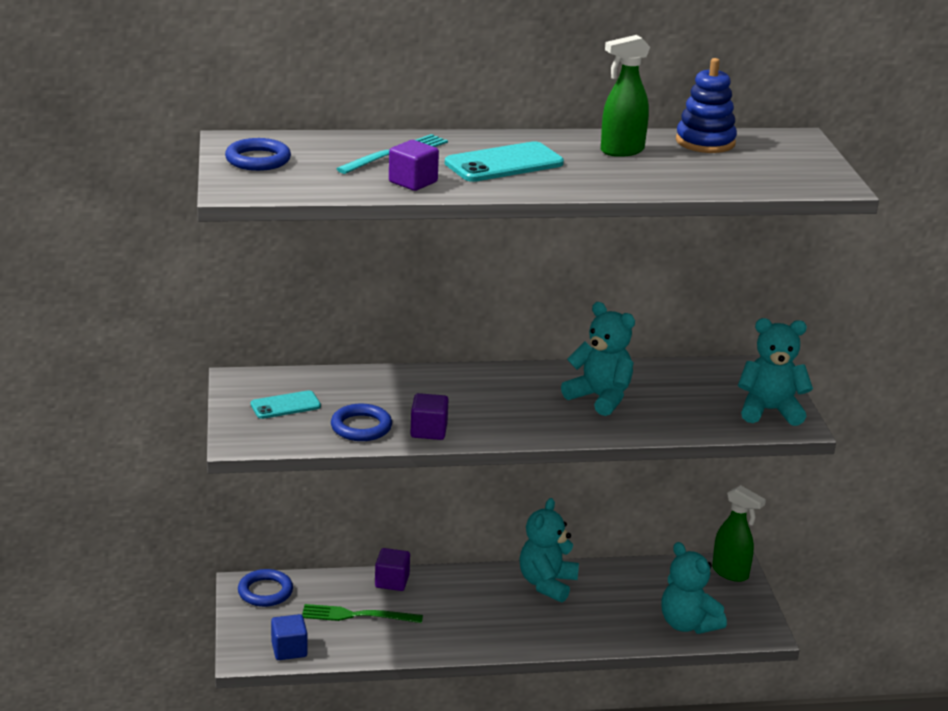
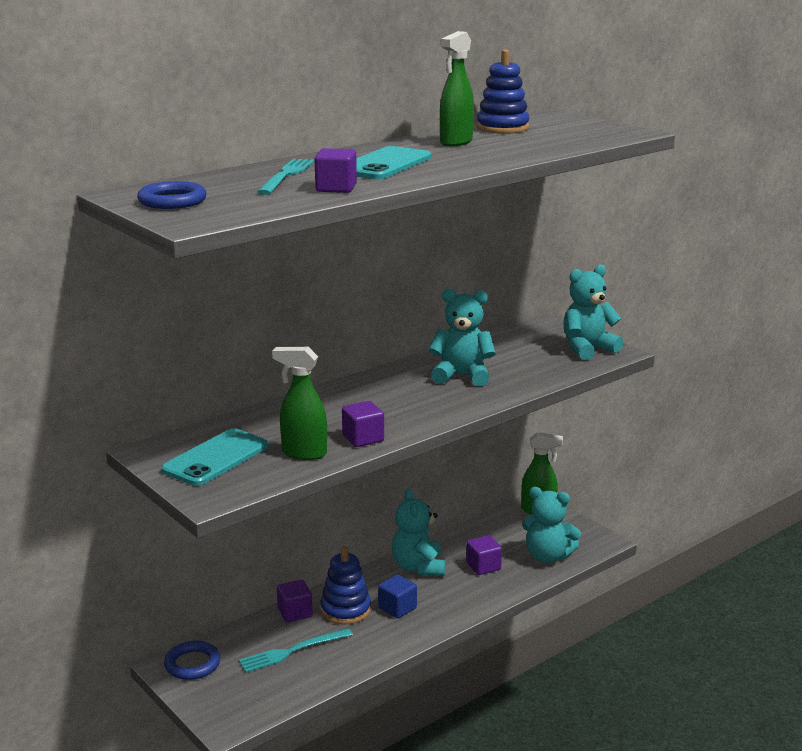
camera: 30 degrees left, 5 degrees down
(285, 405) = (216, 458): turquoise phone -> turquoise phone, size x1.60
(289, 650) = (261, 703): blue cube -> blue cube (397, 608)
(357, 615) = (292, 651): green fork -> turquoise fork
(361, 427) = (303, 453): blue ring -> green spray bottle
(439, 597) = (345, 610): none -> blue stacking toy
(611, 608) = (483, 566): none -> purple cube

